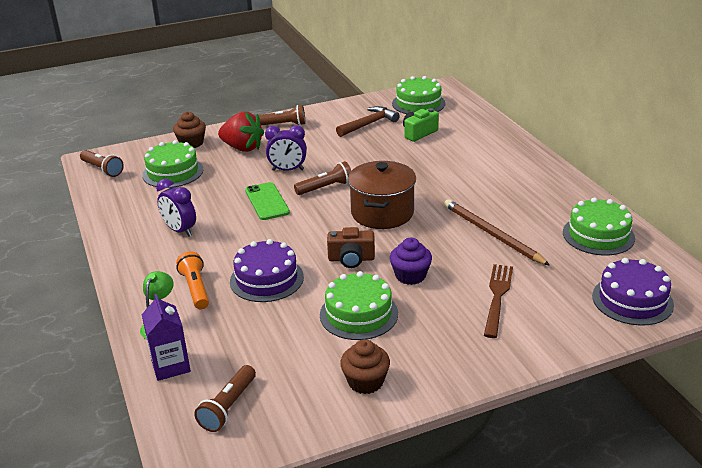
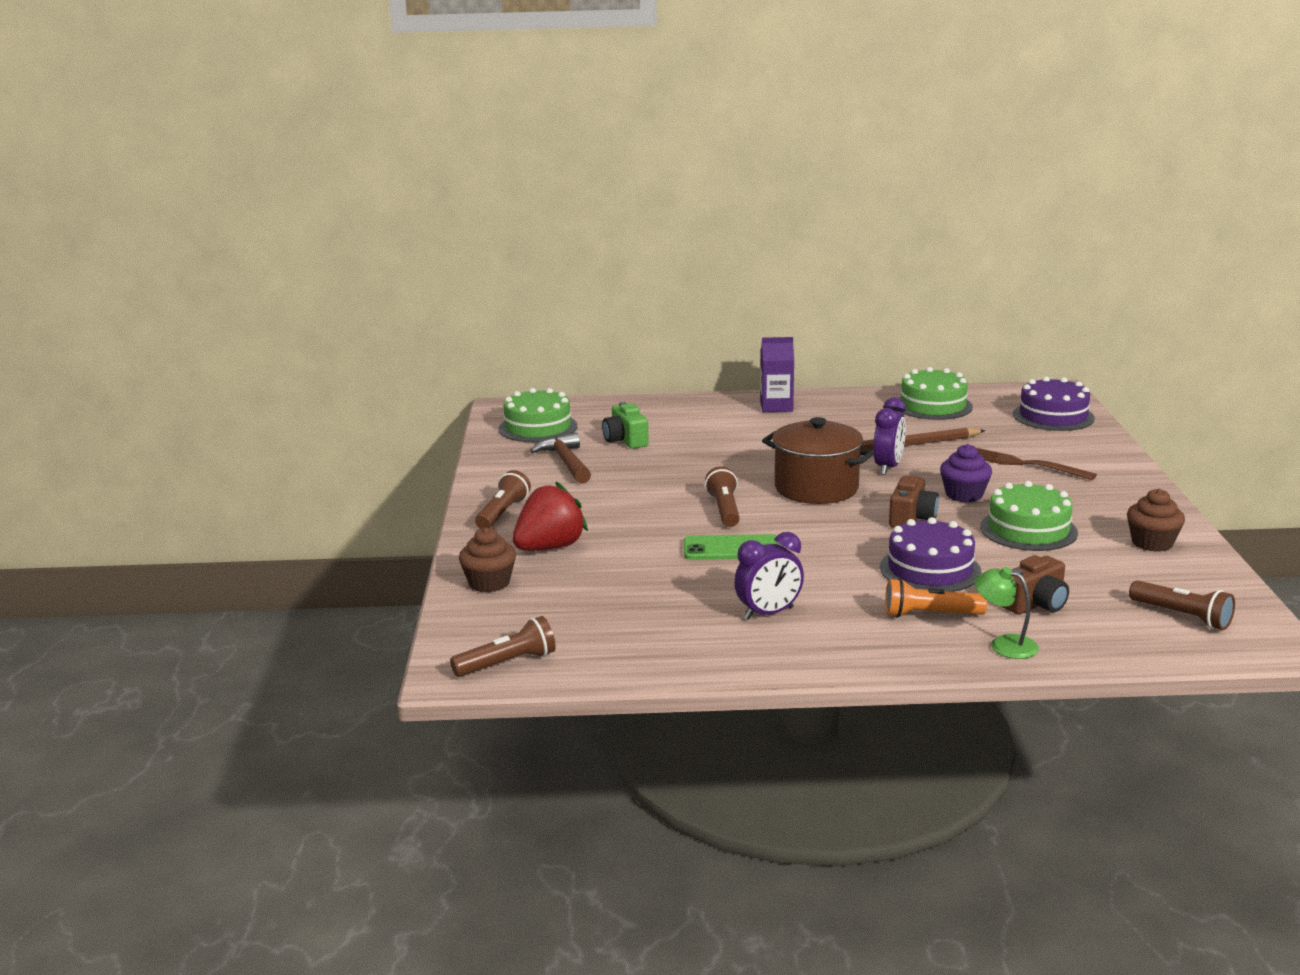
camera: 70 degrees left, 10 degrees down
(170, 366) = (1096, 644): purple carton -> purple carton (776, 406)
(173, 172) = (578, 605): green cake -> none
(226, 331) = (1036, 604): none -> brown camera
(288, 170) = (651, 526): purple clock -> purple clock (888, 467)

